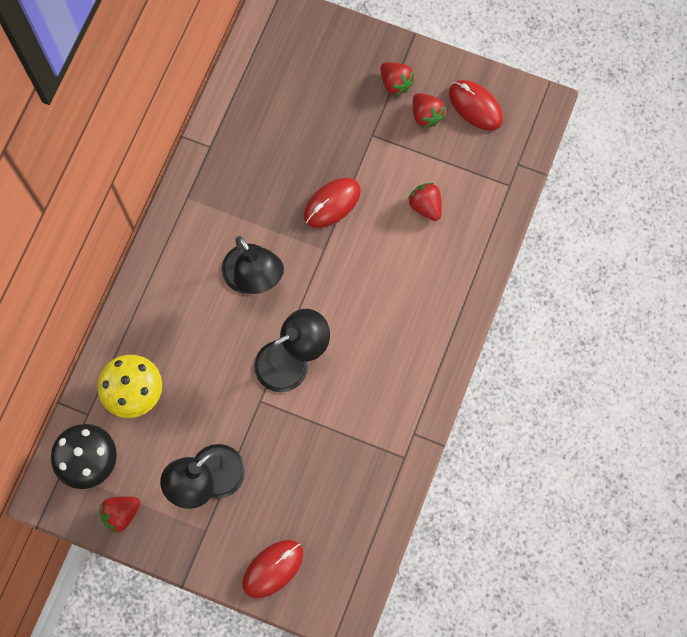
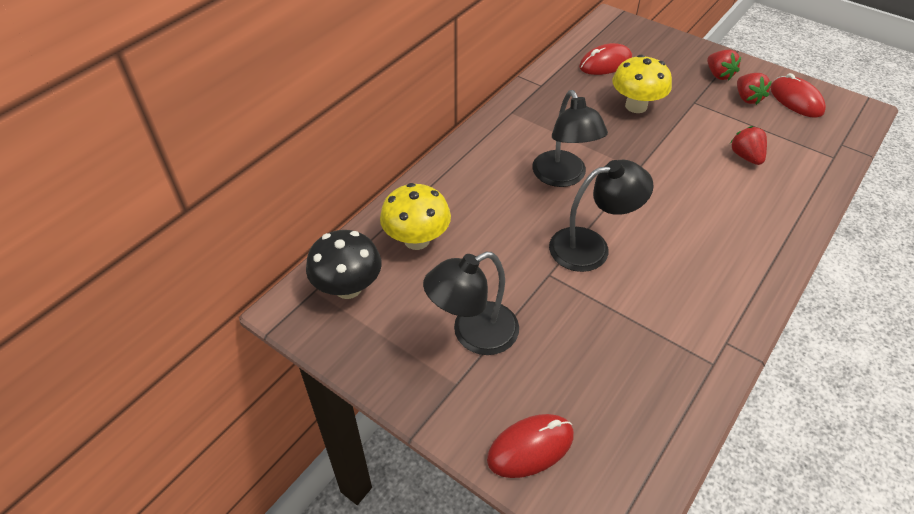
camera: 15 degrees right, 25 degrees down
(121, 514) = (364, 344): red strawberry -> none
(313, 156) = (636, 106): none -> yellow mushroom
(332, 203) = (650, 139): red mouse -> red mouse (605, 63)

